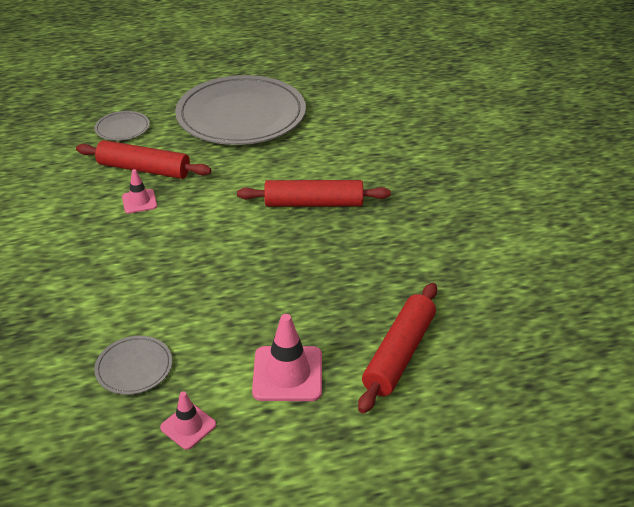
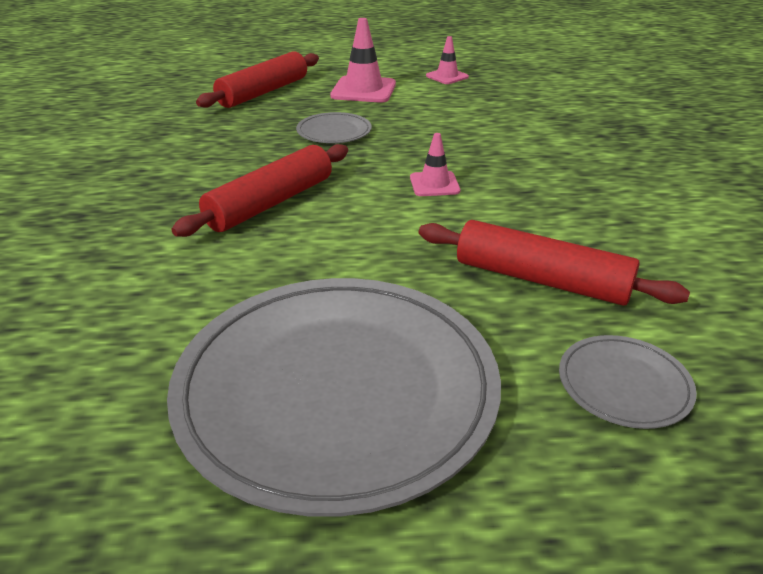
camera: 170 degrees left, 5 degrees down
(134, 367) = (496, 101): grey plate -> grey plate (334, 132)
(139, 201) = (533, 229): pink traffic cone -> pink traffic cone (434, 184)
(313, 203) = (271, 203): red rolling pin -> red rolling pin turned 60 degrees counterclockwise

